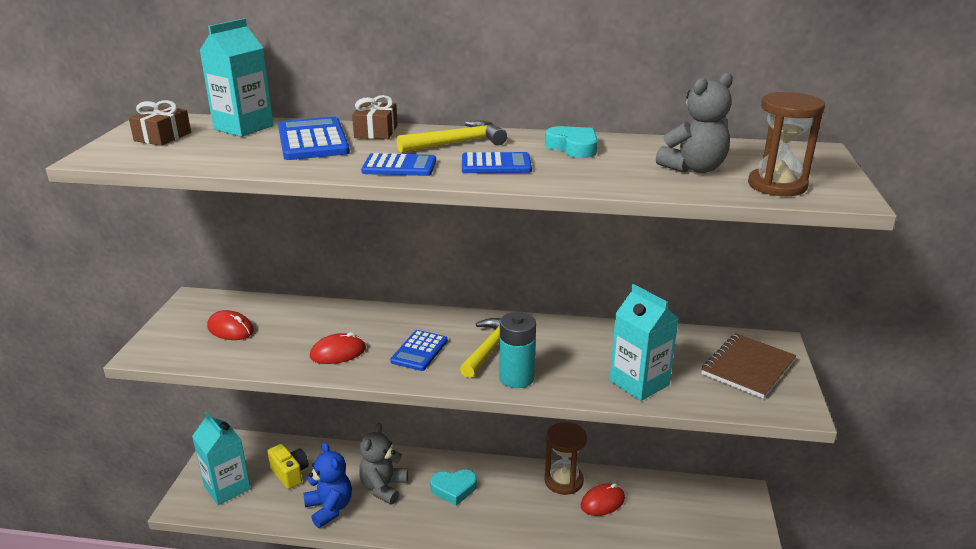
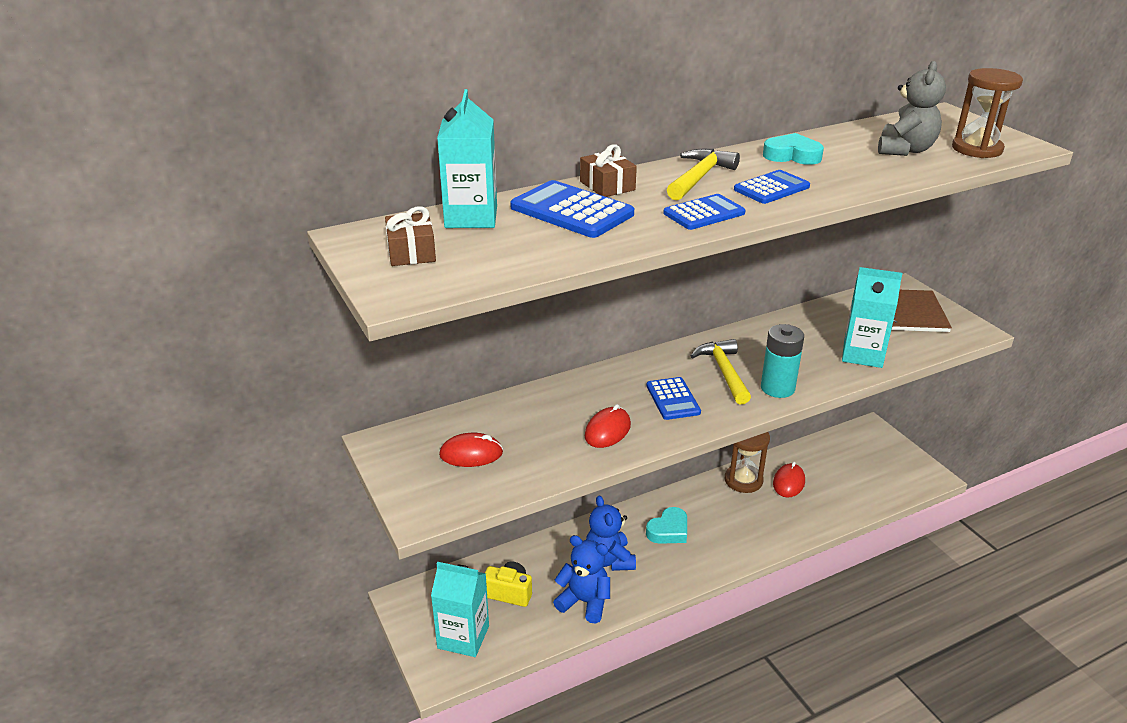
camera: 35 degrees left, 5 degrees up
(383, 487) = (609, 560): grey teddy bear -> blue teddy bear

